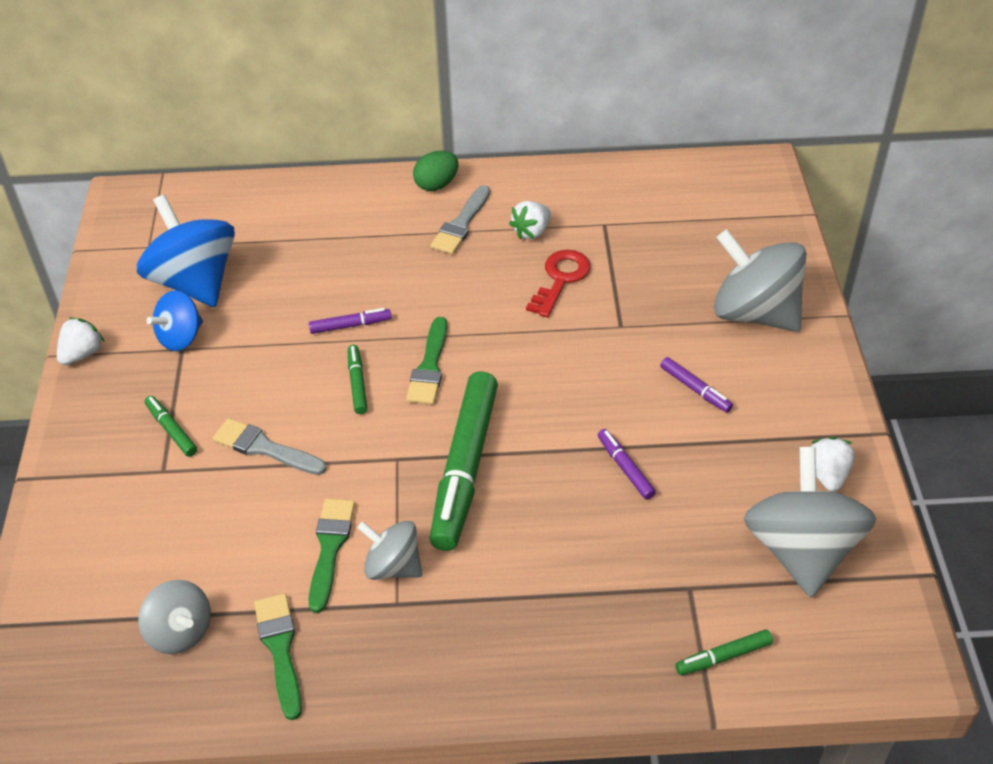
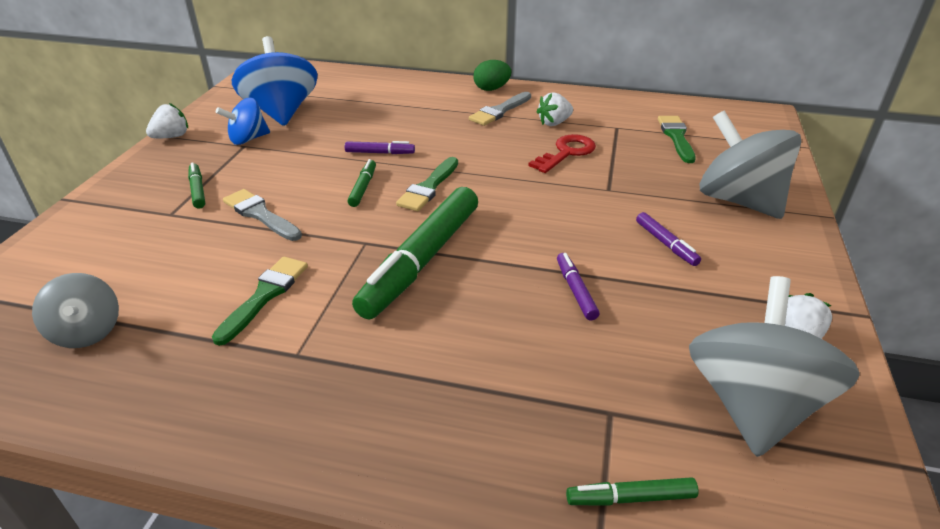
camera: 15 degrees right, 10 degrees down
(280, 649) = (162, 368): green brush -> green brush (676, 137)
(393, 566) = (312, 322): grey spinning top -> none

